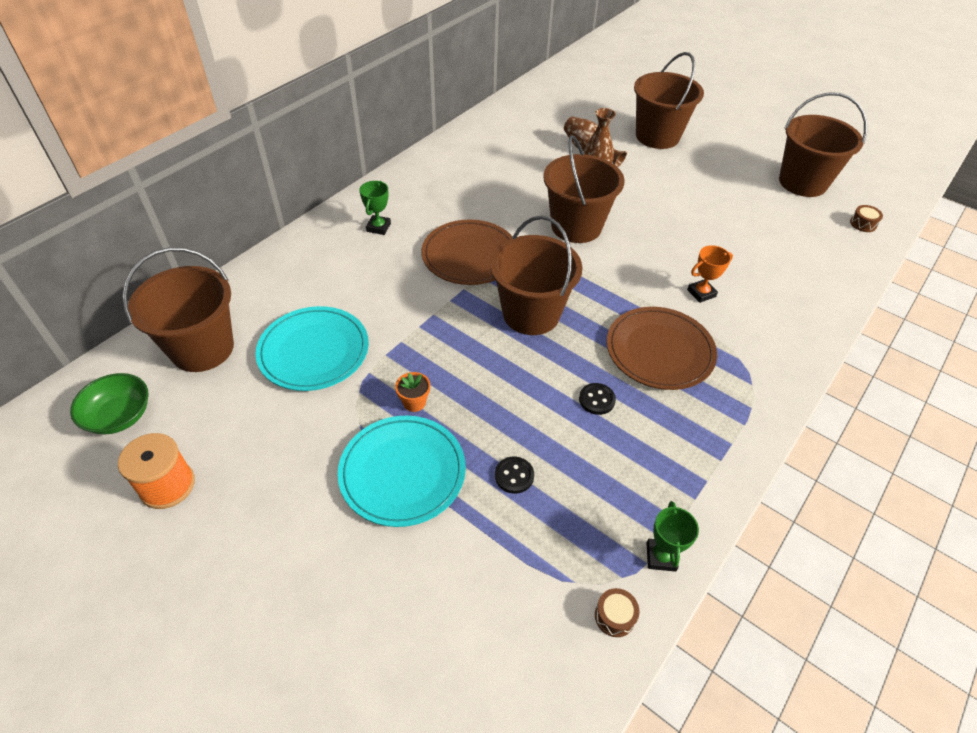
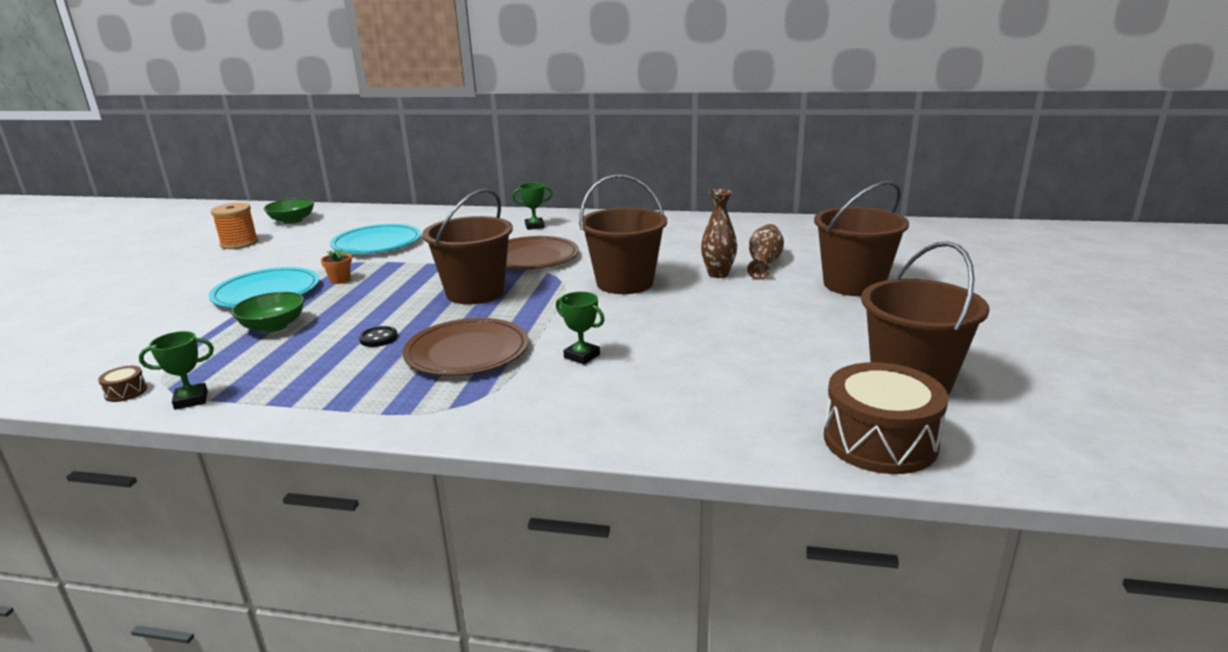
camera: 65 degrees right, 25 degrees down
(202, 348) = (361, 220): brown bucket -> none
(514, 476) = (273, 326): black button -> green bowl
(701, 293) = (582, 356): orange trophy -> green trophy
(863, 224) = (880, 441): brown drum -> brown drum, size x2.48

